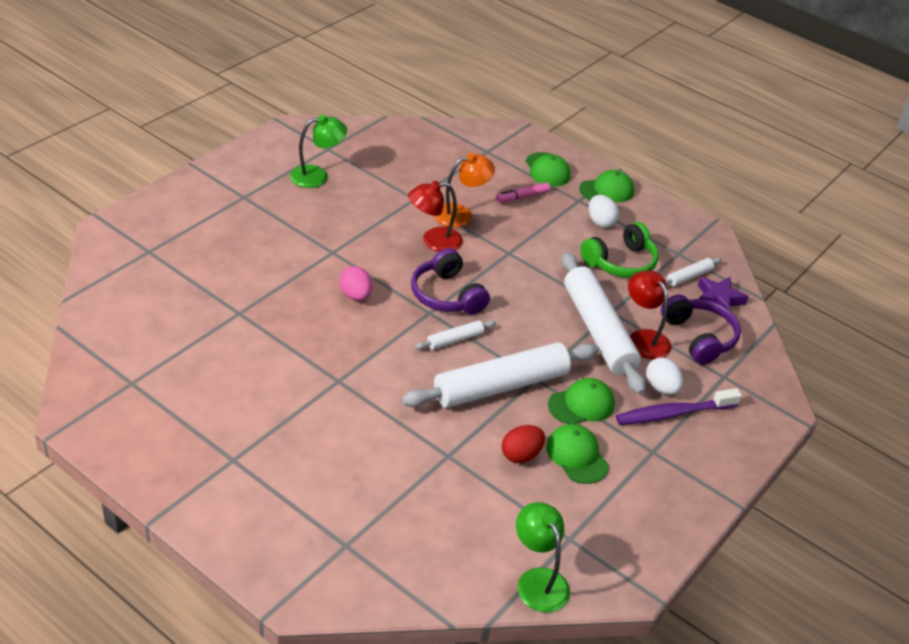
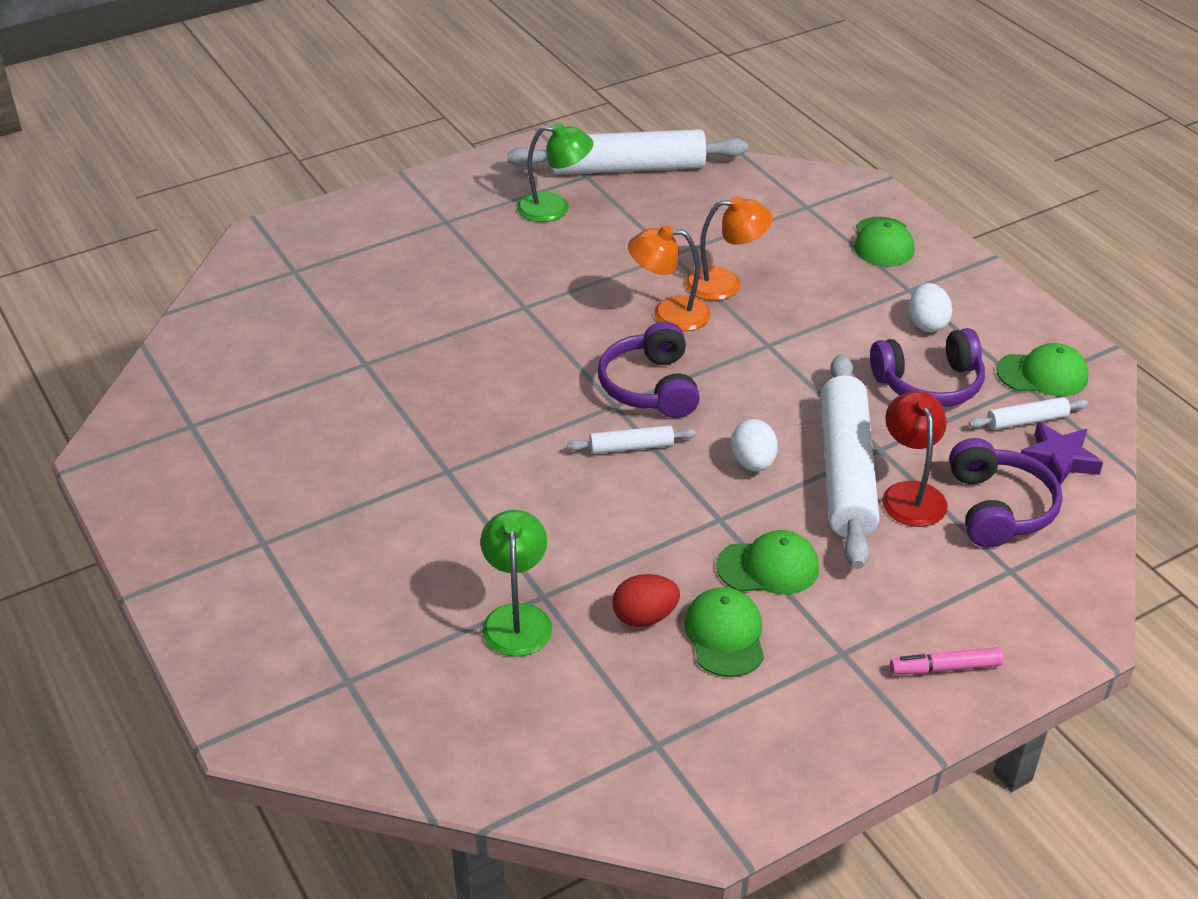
camera: 25 degrees right, 0 degrees up
(355, 295) = (526, 367): pink egg -> none
(433, 241) = (669, 314): red lamp -> orange lamp
(501, 386) = (664, 520): white rolling pin -> white rolling pin (627, 168)
(522, 197) = (826, 274): pink marker -> pink marker (945, 668)
(538, 580) = (581, 790): green lamp -> green lamp (517, 618)
(607, 190) = (959, 282): green cap -> green cap (1042, 374)
(620, 262) = (929, 384): green headphones -> purple headphones
(661, 388) = (902, 567): white egg -> white egg (753, 463)
(673, 413) = (902, 607): purple toothbrush -> none

